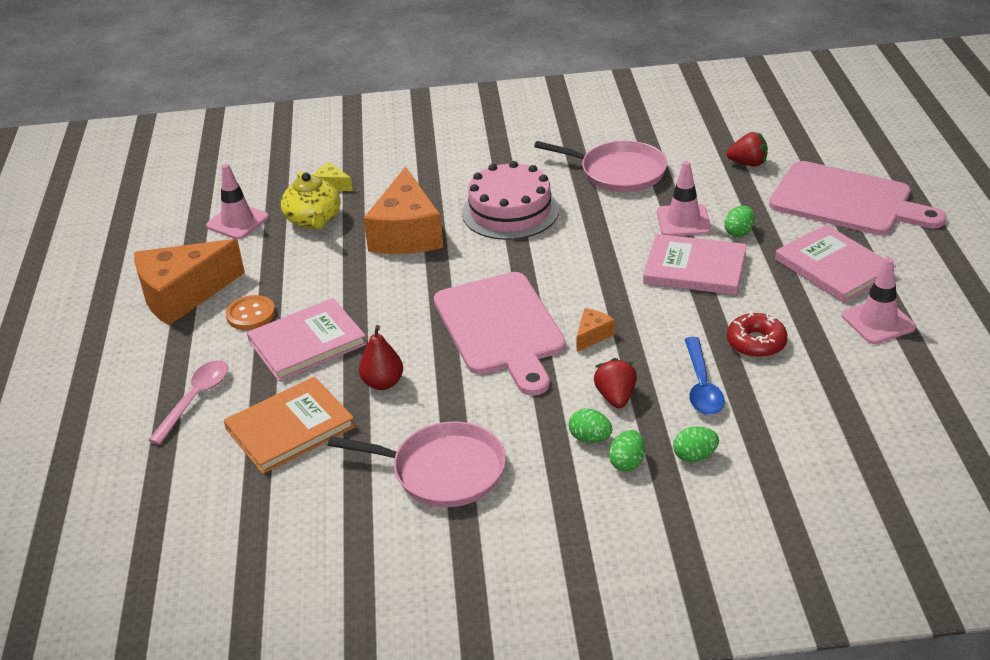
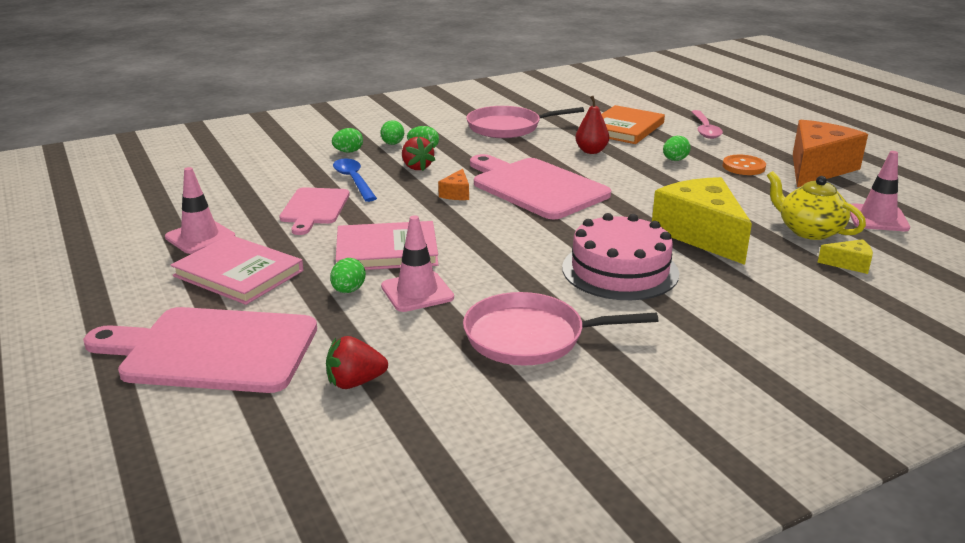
camera: 155 degrees right, 10 degrees down
(307, 343) = (675, 160): pink book -> green egg
(406, 233) = (701, 234): orange cheese -> yellow cheese
(756, 343) = (314, 208): red donut -> pink cutting board

